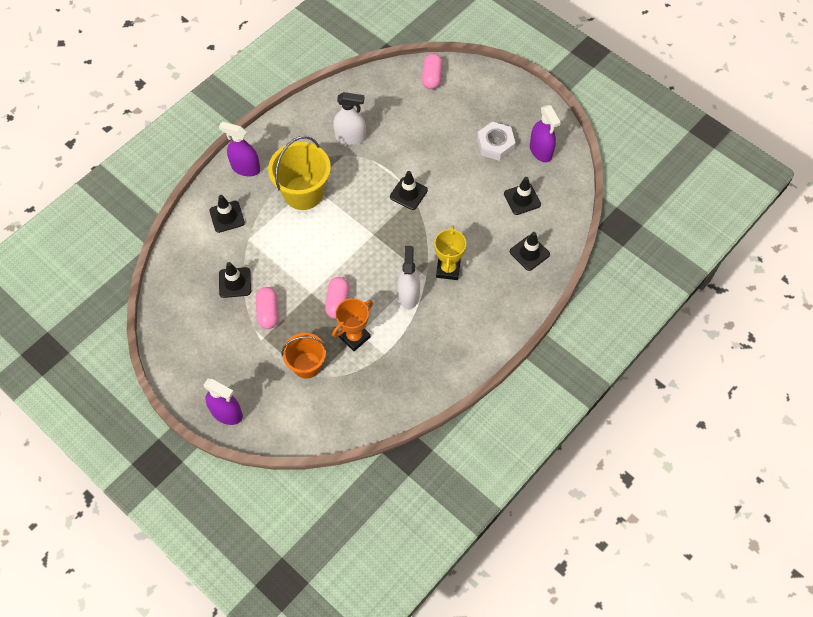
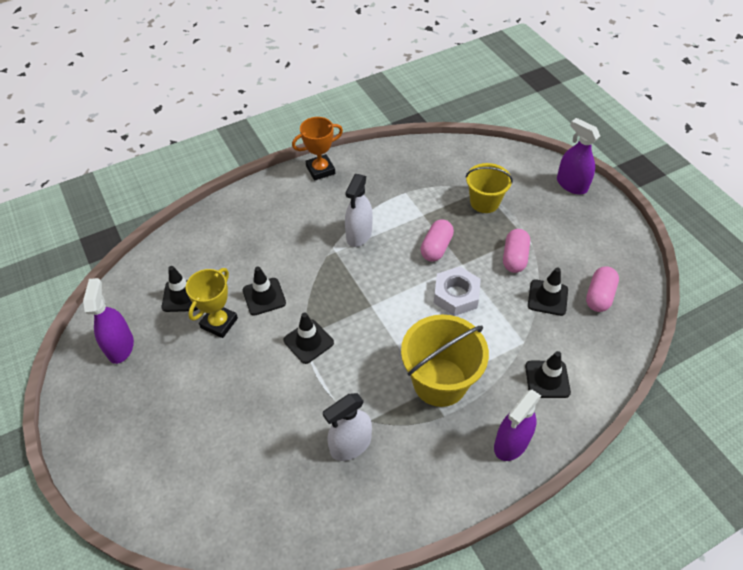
camera: 160 degrees left, 10 degrees down
(245, 168) = (511, 443): purple spray bottle -> purple spray bottle turned 90 degrees clockwise
(307, 365) = (484, 202): orange bucket -> yellow bucket
(350, 137) = (350, 445): white spray bottle -> white spray bottle turned 60 degrees counterclockwise
(354, 337) = (429, 213): orange trophy -> orange trophy (320, 170)
(432, 77) = (189, 511): pink capsule -> pink capsule (599, 296)
(448, 269) = (306, 247): yellow trophy -> yellow trophy (219, 323)
(495, 144) = (168, 372): white nut -> white nut (456, 295)
(529, 253) = (213, 239): black traffic cone -> black traffic cone (264, 296)

